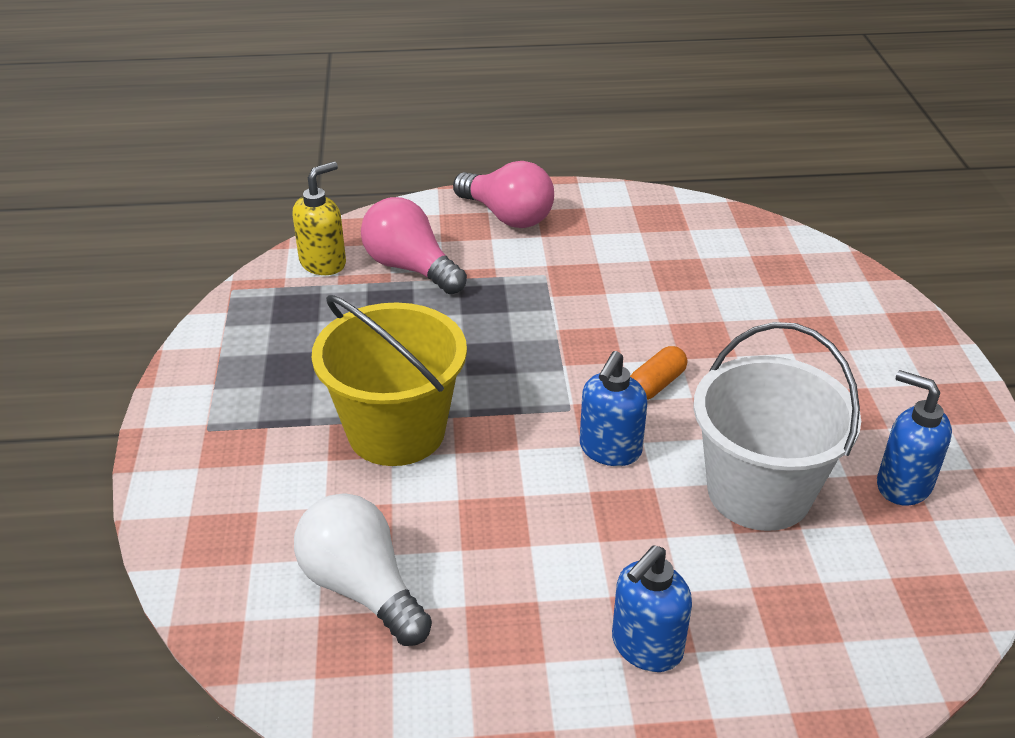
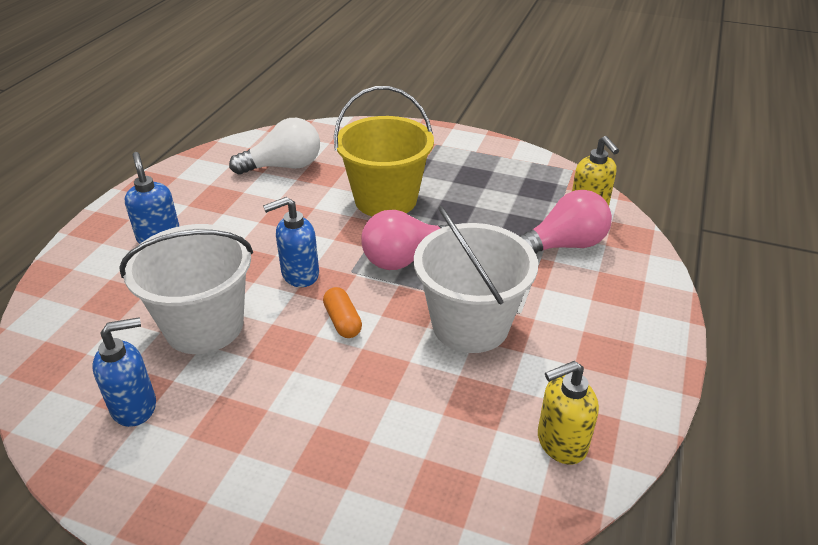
camera: 115 degrees right, 0 degrees up
(507, 216) = (626, 319): pink light bulb -> pink light bulb (406, 259)
(588, 299) = (470, 325): none -> white bucket
(609, 450) = (299, 274): blue soap dispenser -> blue soap dispenser turned 75 degrees counterclockwise
(683, 226) = (561, 443): none -> yellow soap dispenser

